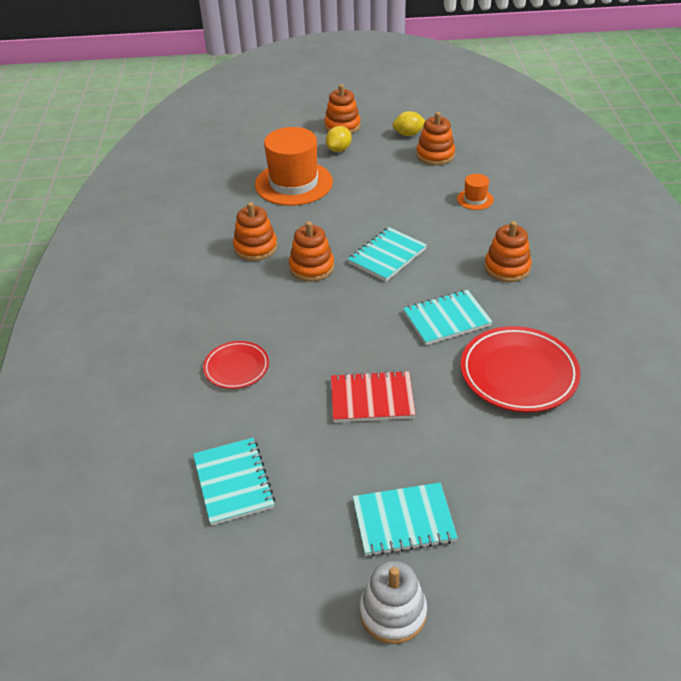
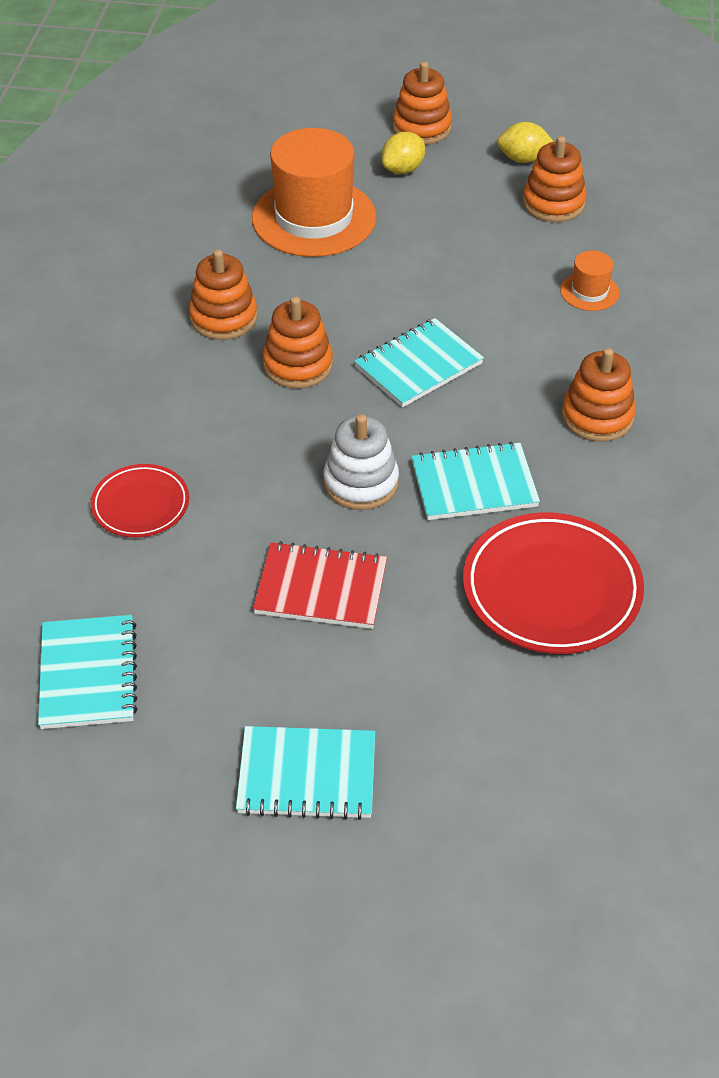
camera: 10 degrees right, 5 degrees up
(393, 612) = (250, 897): white stacking toy -> white stacking toy (361, 483)

